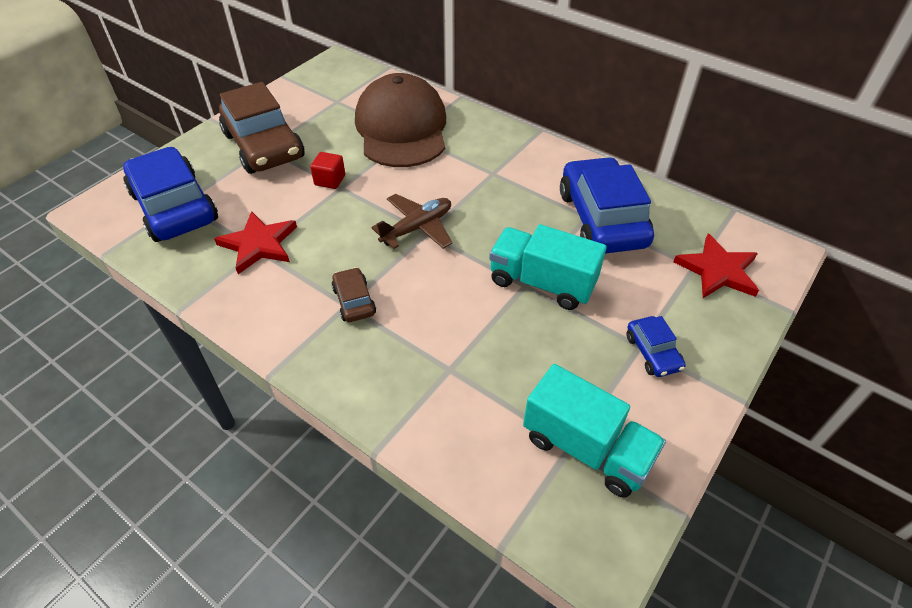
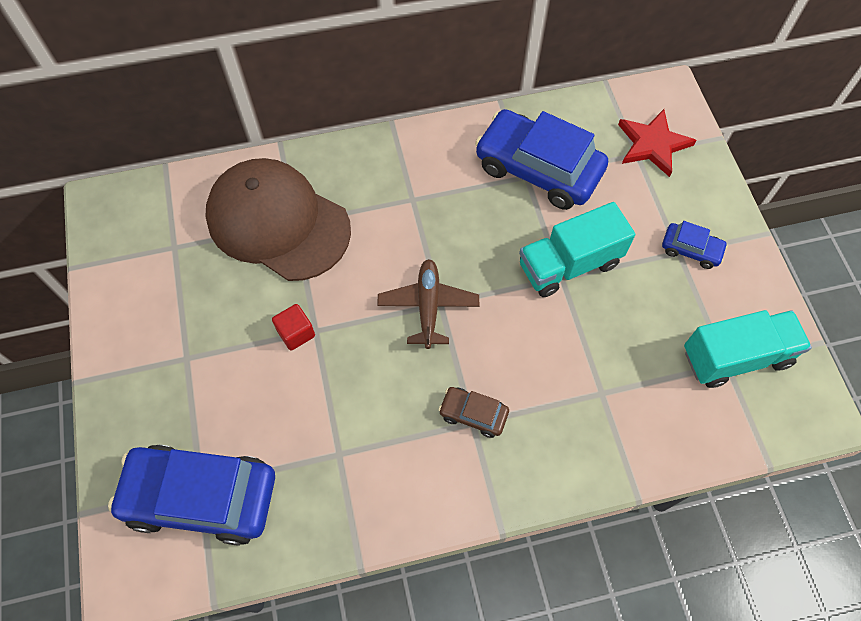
camera: 50 degrees left, 15 degrees up
(259, 244) = (331, 449): red star -> none
(264, 146) = (182, 358): brown car -> none

